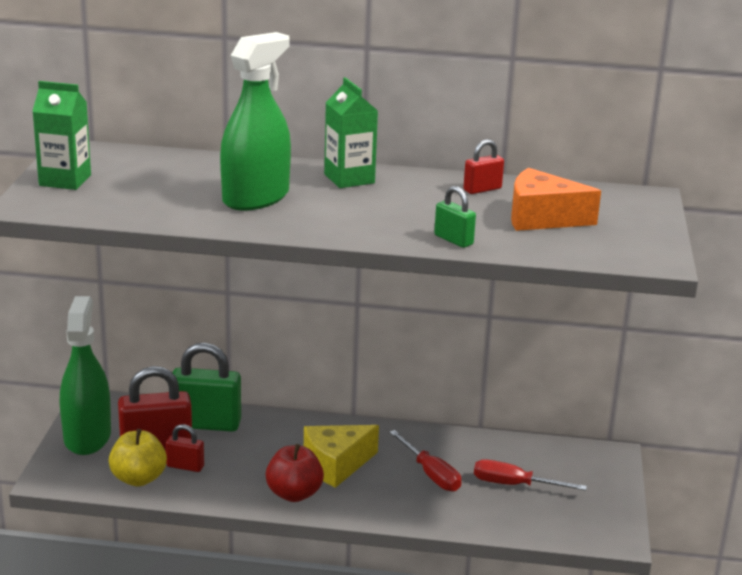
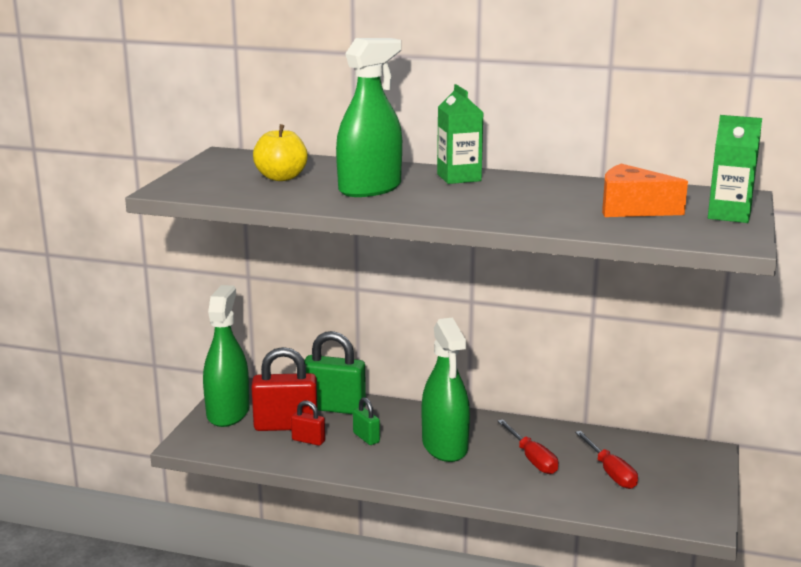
camera: 10 degrees right, 5 degrees down
(65, 180) = (207, 174): green carton -> green carton (729, 215)
(138, 478) = (265, 448): yellow apple -> yellow apple (281, 177)
(294, 494) = (402, 468): red apple -> none
(336, 465) = (445, 446): yellow cheese -> green spray bottle
(453, 240) = (543, 222): green padlock -> green padlock (366, 438)
(482, 189) = (580, 187): red padlock -> none
(514, 485) = (610, 472): red screwdriver -> red screwdriver turned 135 degrees counterclockwise

